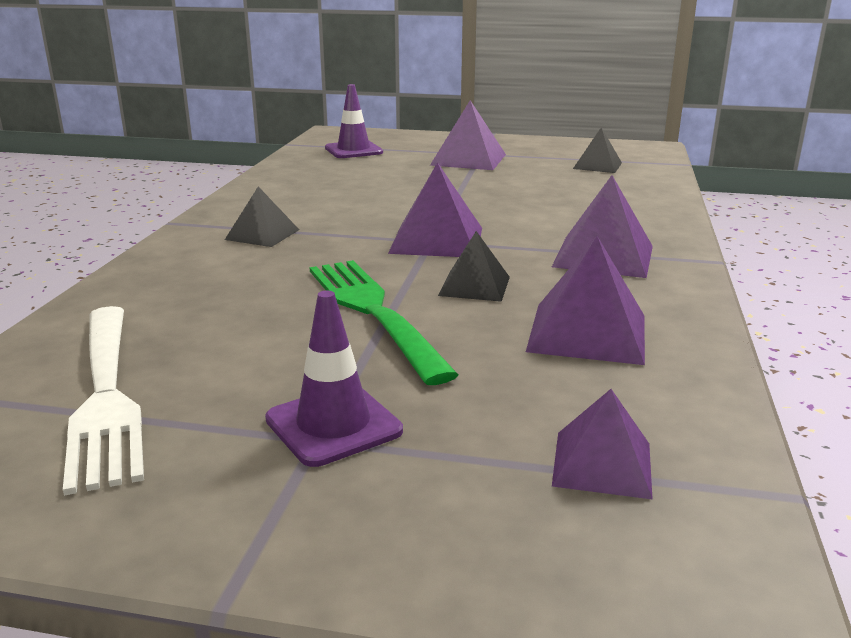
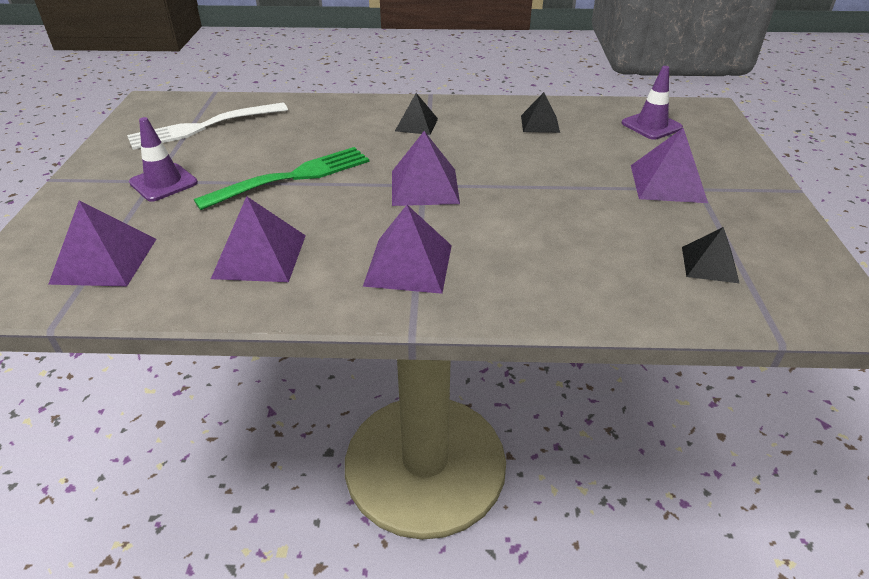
camera: 80 degrees right, 15 degrees up
(474, 286) = (336, 208): black pyramid -> black pyramid (540, 124)
(602, 464) = (105, 260): purple pyramid -> purple pyramid, size x1.56

